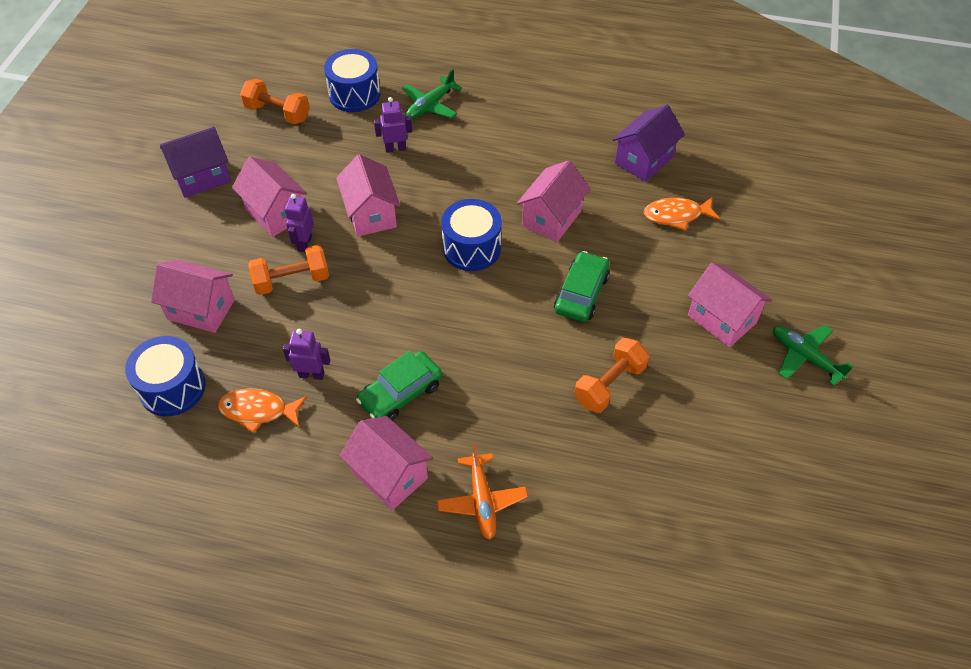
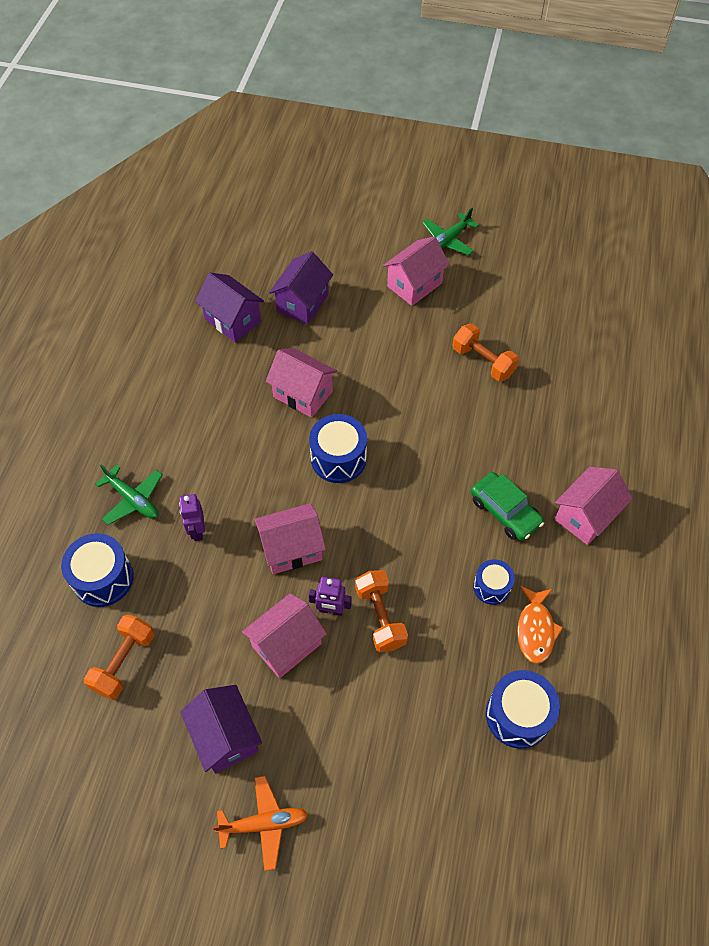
camera: 90 degrees left, 5 degrees up
(201, 309) = (420, 703): pink house -> none
(311, 374) = (491, 587): purple robot -> blue drum
(482, 501) = (599, 450): orange plane -> orange plane (264, 824)
(581, 293) = (391, 376): green car -> none
(676, 215) = (302, 303): orange fish -> purple house

